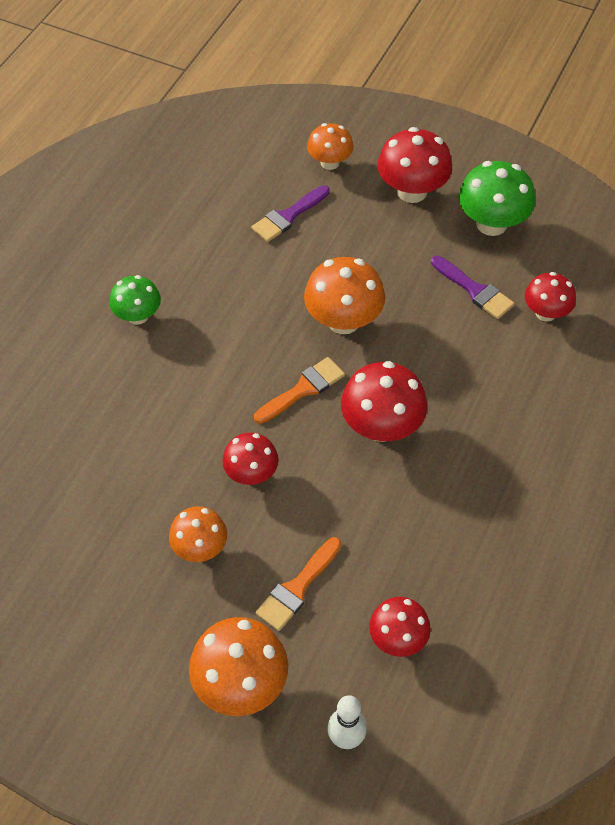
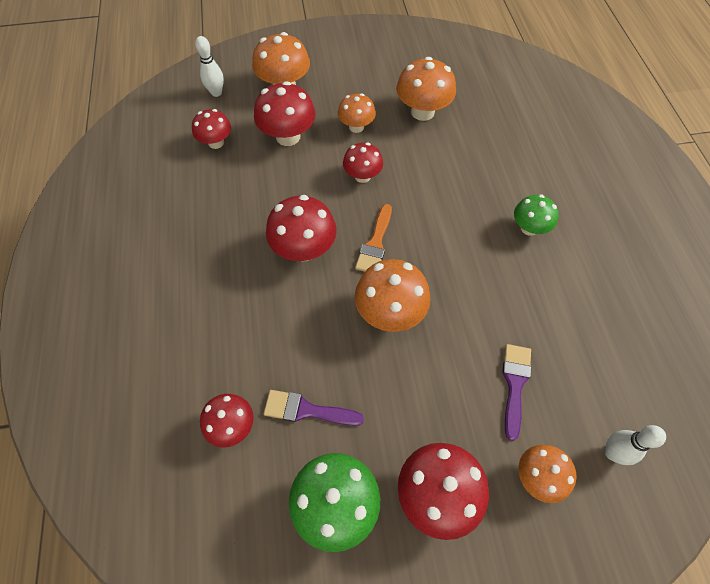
camera: 145 degrees right, 5 degrees up
(99, 518) = (422, 112): none -> orange mushroom
(262, 146) = (612, 453): none -> white bowling pin
(297, 588) = (288, 136): orange brush -> red mushroom

